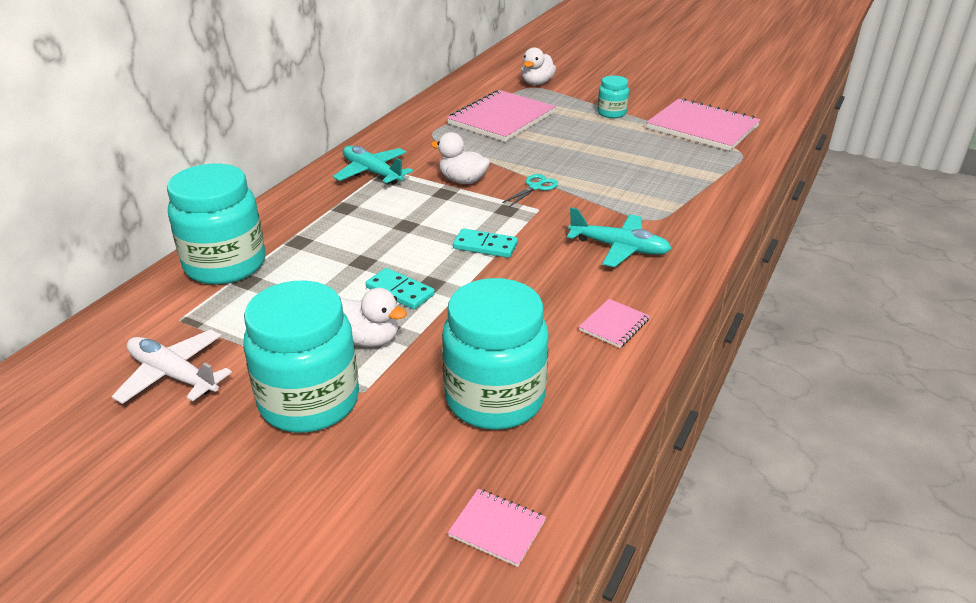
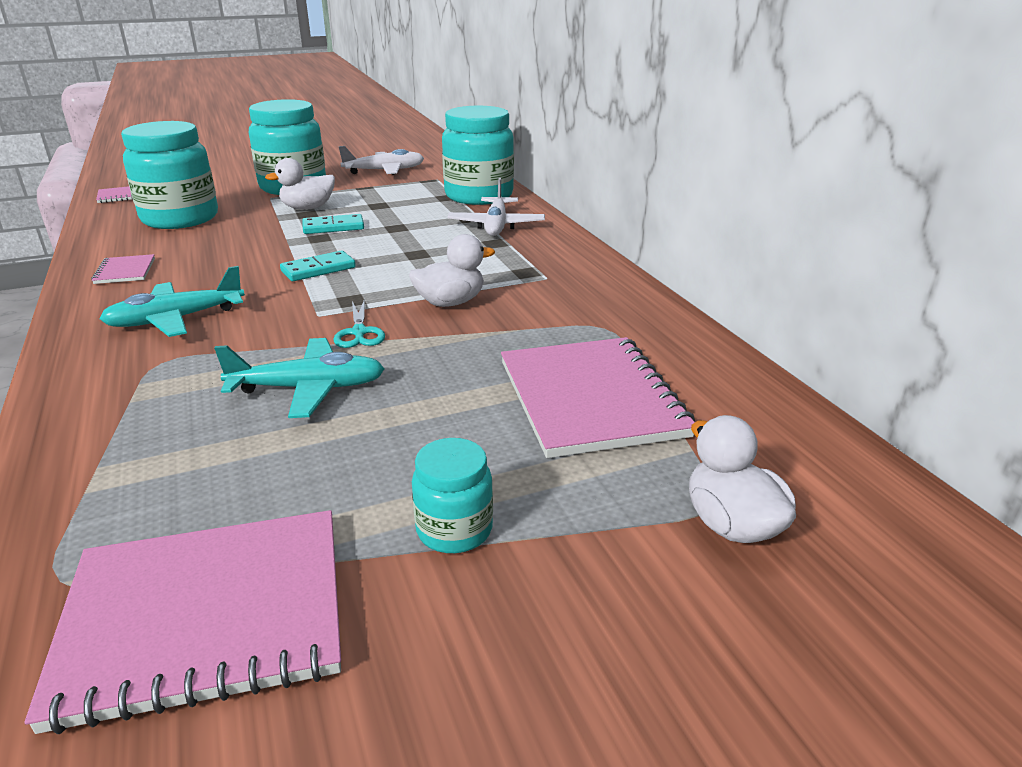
camera: 130 degrees right, 5 degrees down
(305, 222) = (496, 226): none -> white plane
(372, 172) = (548, 270): turquoise plane -> turquoise plane (309, 388)

